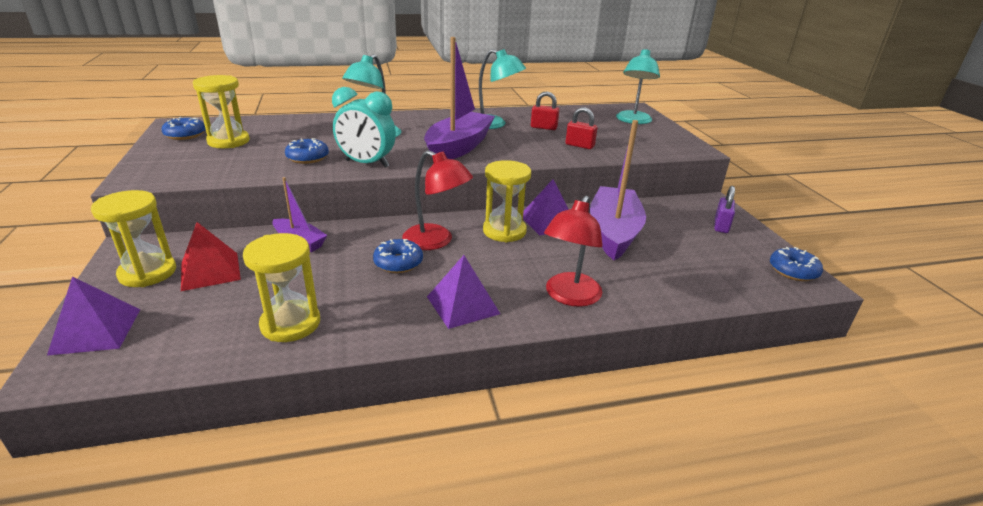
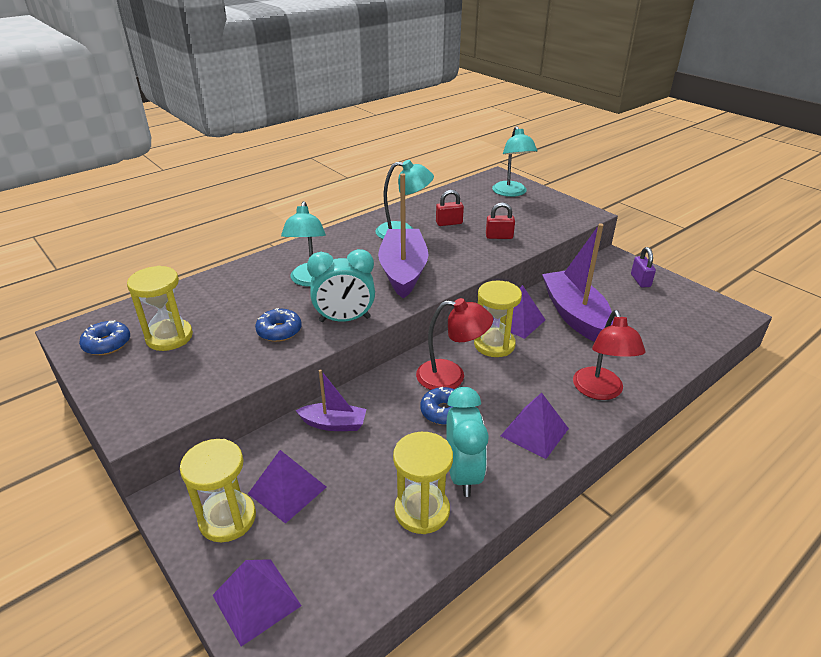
camera: 25 degrees left, 5 degrees up
(210, 271) = (287, 490): red pyramid -> purple pyramid
(358, 311) = (463, 474): none -> turquoise clock
(793, 271) = (716, 307): blue donut -> none

